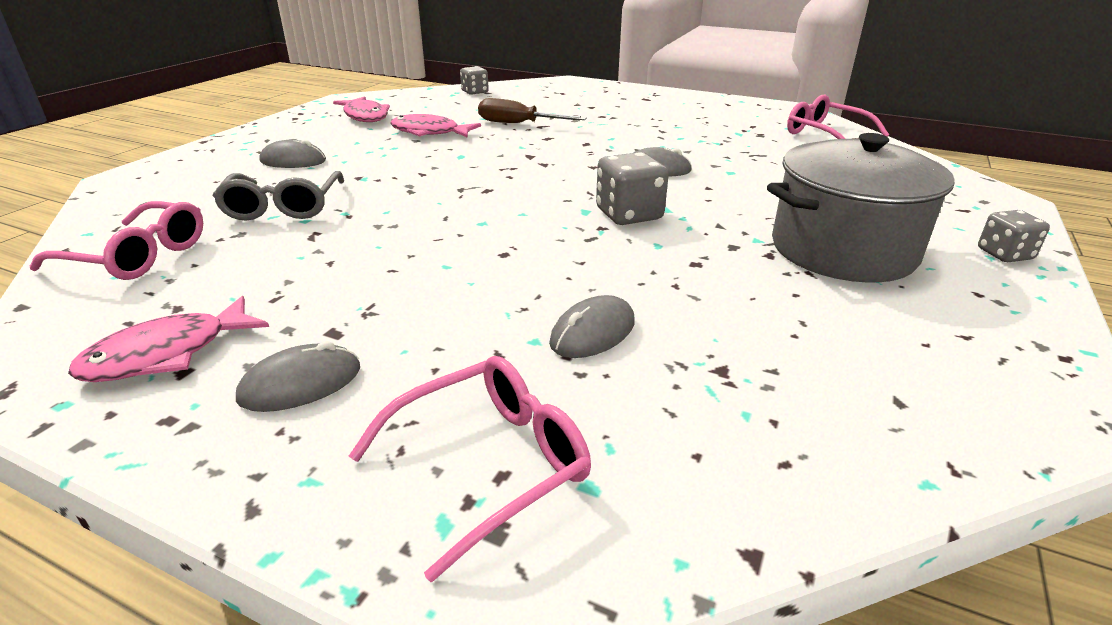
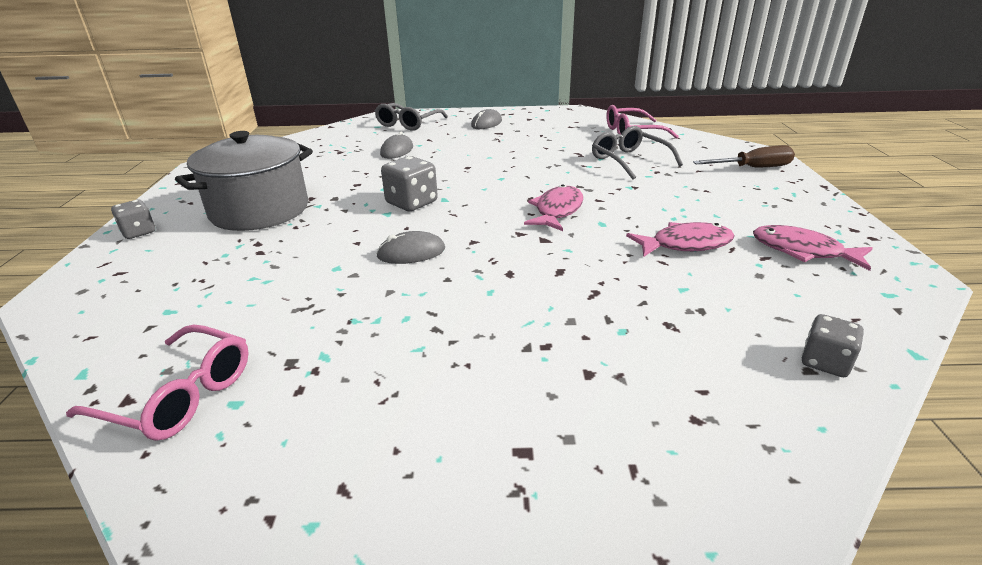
camera: 155 degrees right, 0 degrees up
(167, 354) = (543, 119): pink fish -> pink fish (557, 211)
(293, 161) = (709, 186): grey mouse -> none
(488, 465) = (408, 124): pink glasses -> grey glasses
(518, 124) = (625, 287): brown screwdriver -> brown screwdriver (753, 168)

